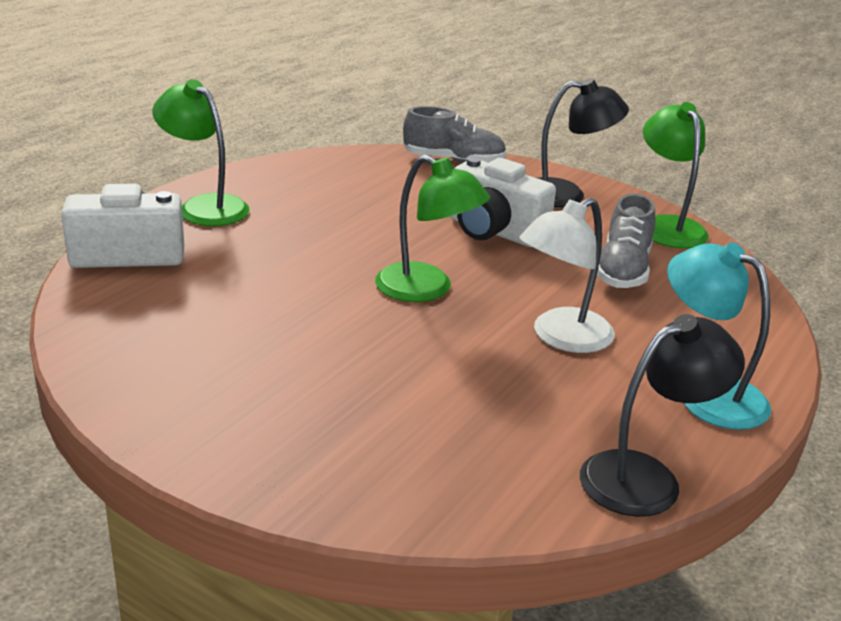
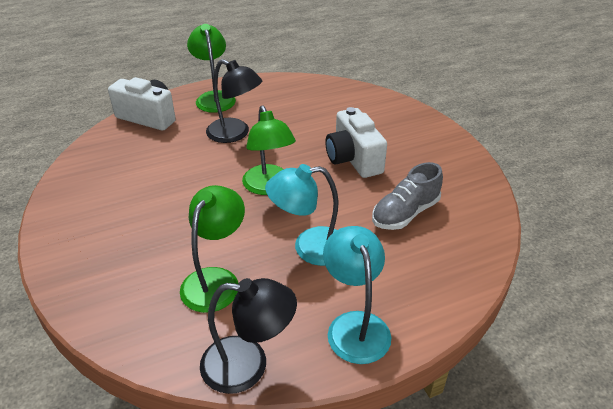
camera: 35 degrees right, 10 degrees up
(453, 161) = (385, 102): grey shoe -> none
(561, 337) = (309, 247): white lamp -> turquoise lamp
(566, 194) = (431, 146): black lamp -> black lamp (235, 134)
(667, 226) = (476, 190): green lamp -> green lamp (216, 280)

